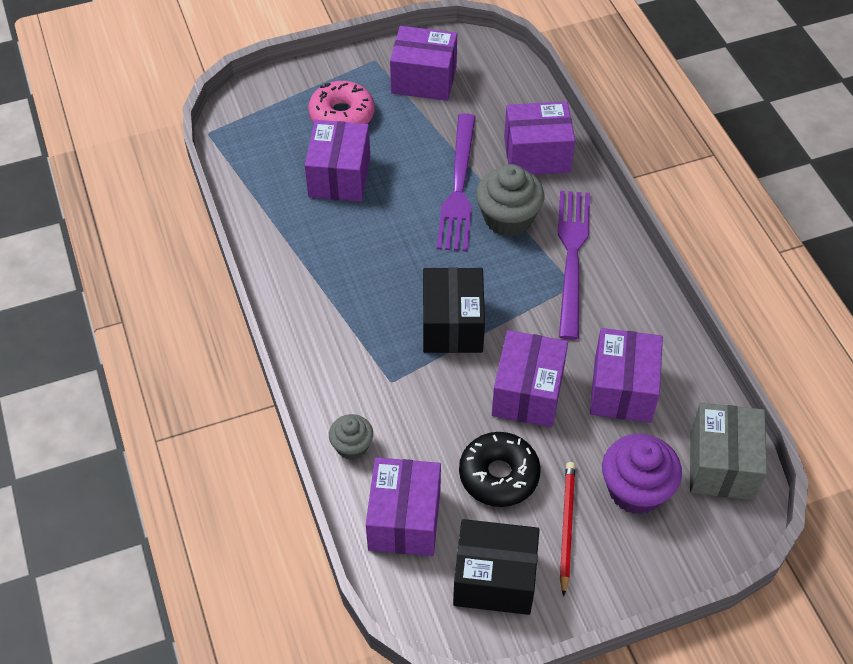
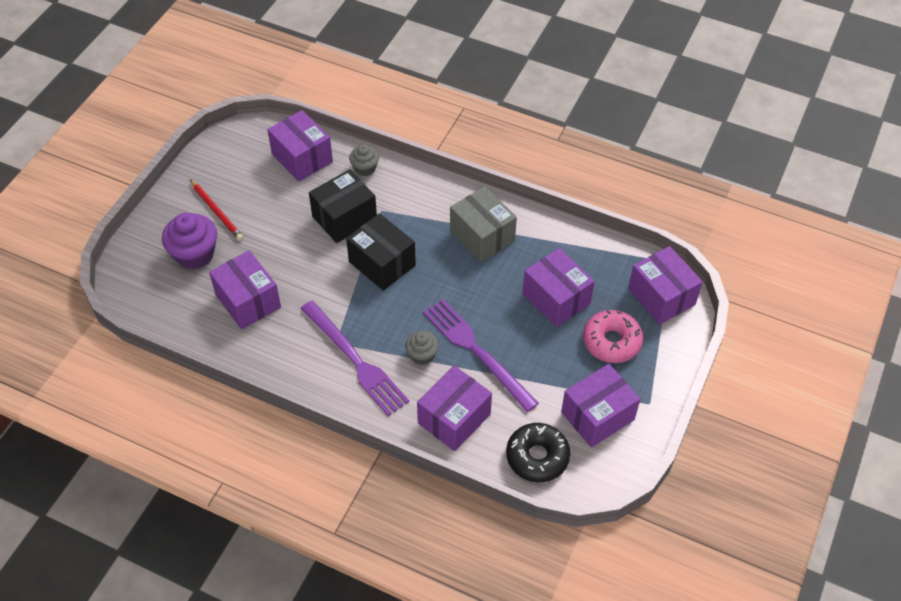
camera: 135 degrees right, 0 degrees up
(494, 579) = (232, 166): black box -> black box (344, 218)
(499, 475) = (275, 209): black donut -> black donut (537, 457)
(508, 218) = (422, 355): grey cupcake -> grey cupcake, size x0.58
(528, 393) = (300, 259): purple box -> purple box (661, 296)
(721, 465) = (156, 301): grey box -> grey box (482, 236)

